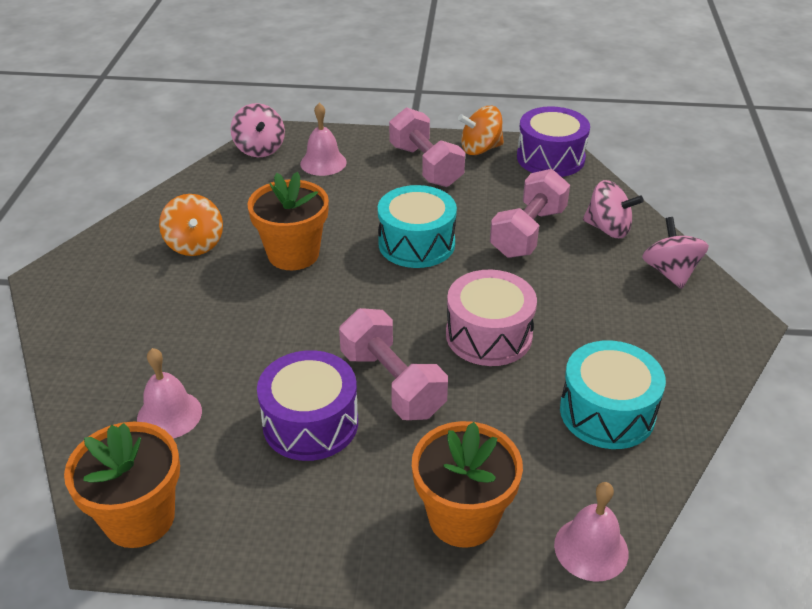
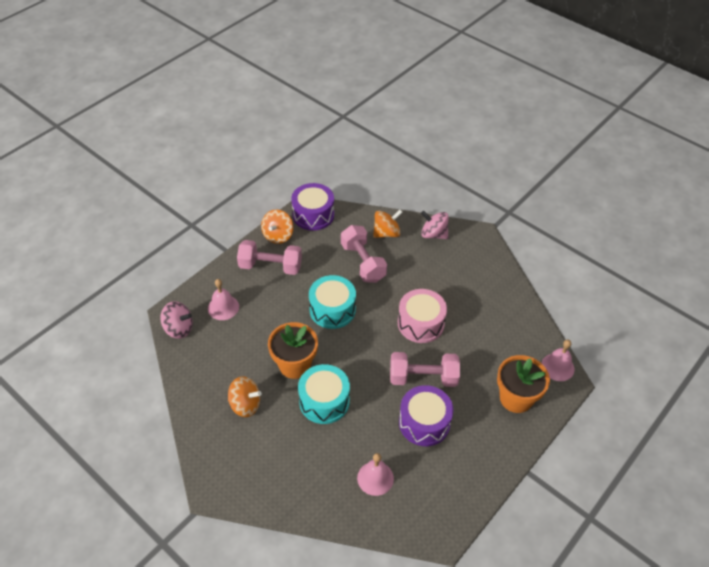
camera: 55 degrees left, 10 degrees up
(139, 518) = (434, 519): orange flower pot -> none
(607, 412) = (496, 314): turquoise drum -> turquoise drum (324, 401)
(608, 229) = (386, 233): pink spinning top -> orange spinning top

